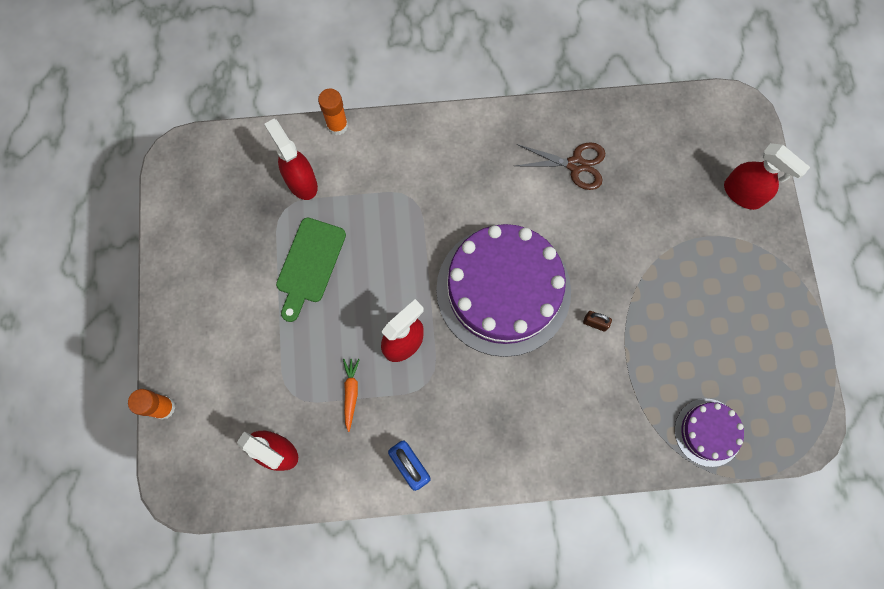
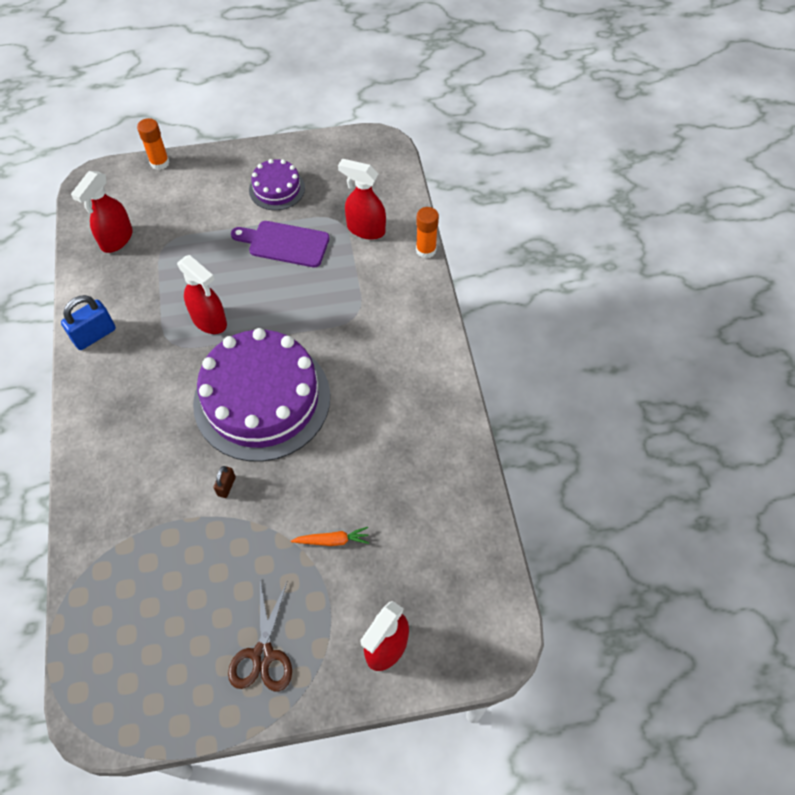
camera: 85 degrees right, 15 degrees down
(301, 181) = (365, 229): red spray bottle -> red spray bottle turned 120 degrees counterclockwise
(309, 264) = (285, 243): green cutting board -> purple cutting board
(351, 393) = (164, 285): orange carrot -> orange carrot (332, 540)
(575, 165) = (406, 460): brown scissors -> brown scissors (263, 654)
(708, 432) = (102, 605): purple cake -> purple cake (277, 189)

